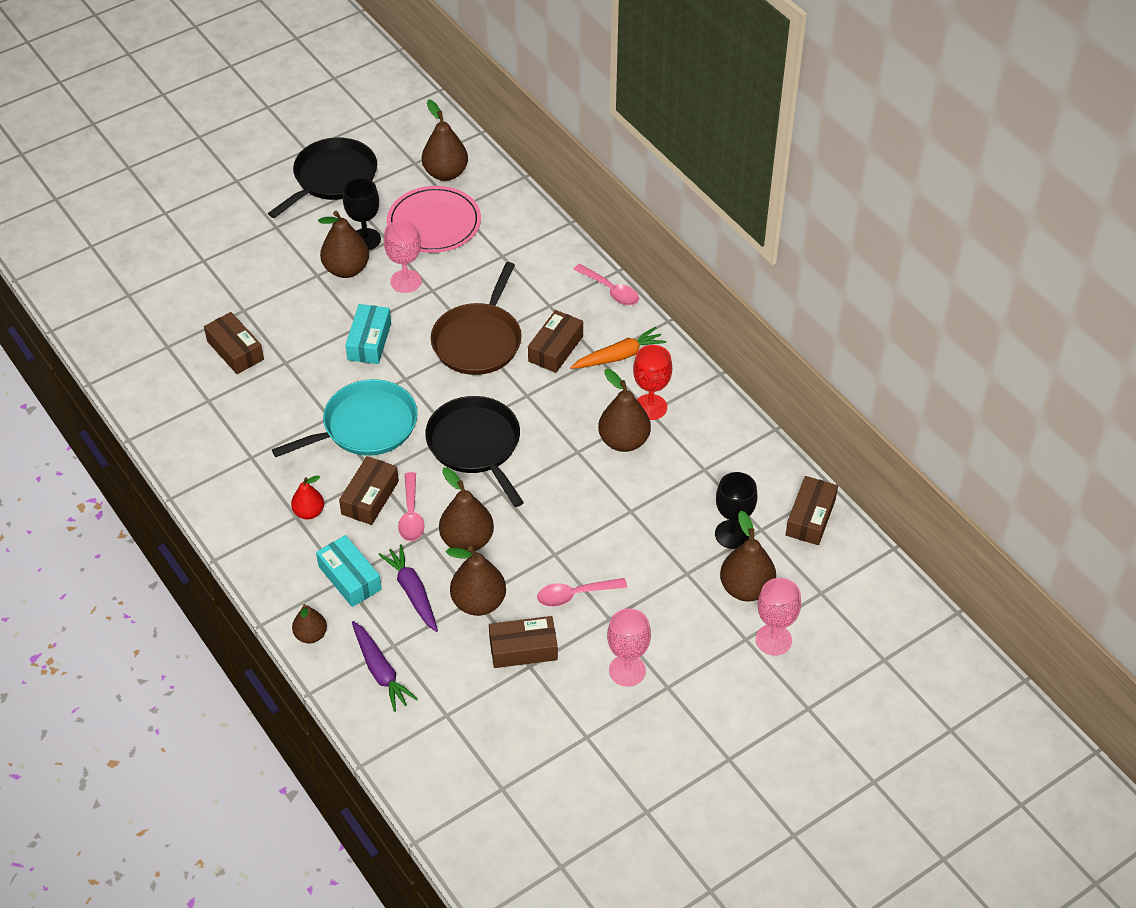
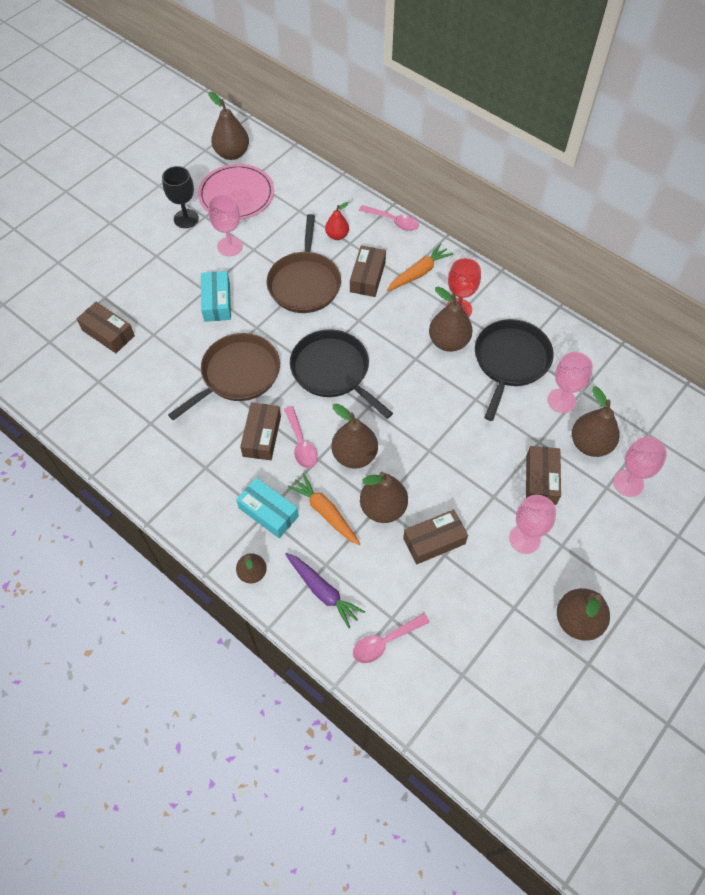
camera: 15 degrees left, 10 degrees up
(309, 512) = (215, 461): red pear -> red pear (337, 235)
(332, 178) = (143, 174): black pan -> black pan (510, 361)
(346, 269) = (179, 246): brown pear -> brown pear (577, 621)
(365, 426) = (237, 375): turquoise pan -> brown pan
(412, 592) = (325, 512): purple carrot -> orange carrot
(575, 595) = (458, 482): pink spoon -> pink spoon (385, 642)
(732, 534) = (561, 401): black goblet -> pink goblet
(810, 517) = (615, 373): brown box -> brown box (541, 480)

